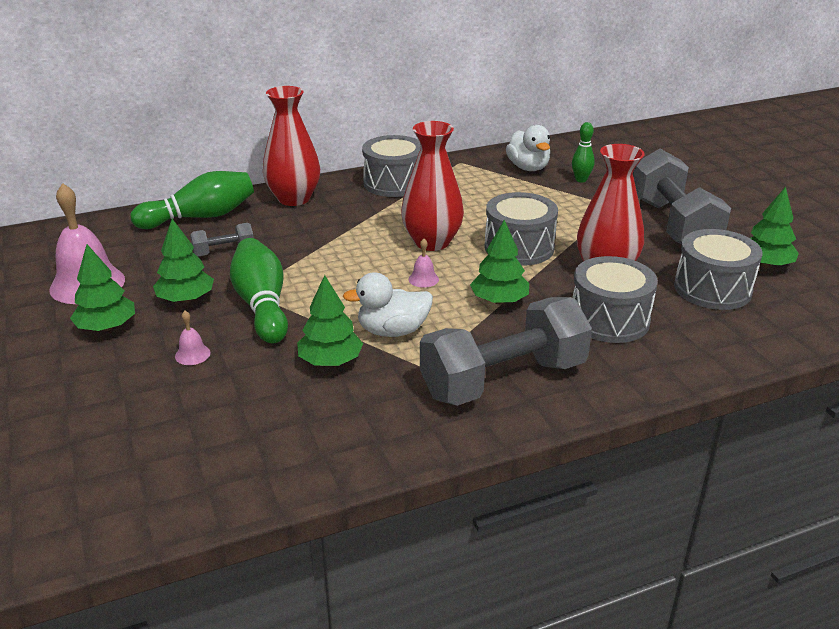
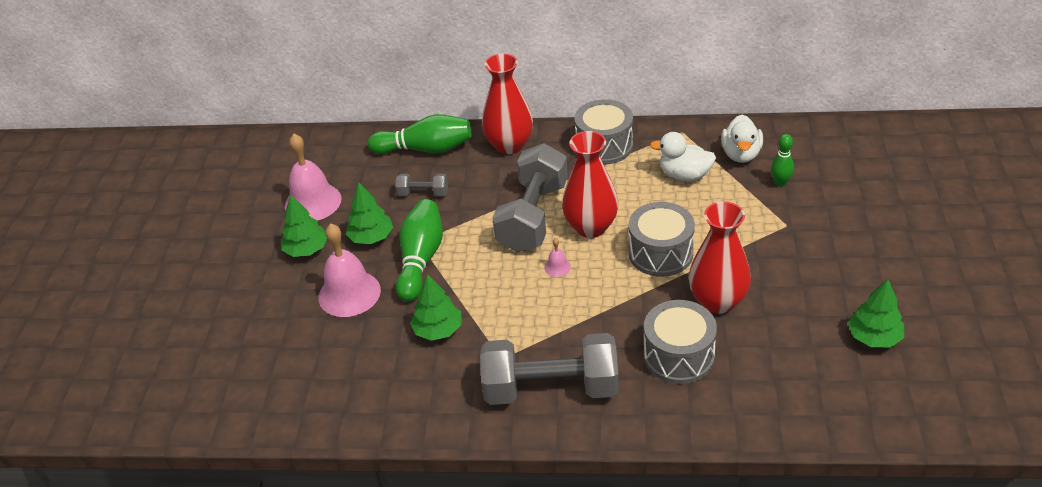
camera: 30 degrees right, 10 degrees up
(192, 354) = (349, 293): pink bell -> pink bell, size x2.34
(392, 331) = (500, 314): white duck -> white duck (684, 175)
(499, 301) = (602, 308): green tree -> none
(672, 225) = (824, 264): grey dumbbell -> grey dumbbell (533, 217)
(712, 289) = (798, 350): grey drum -> none

